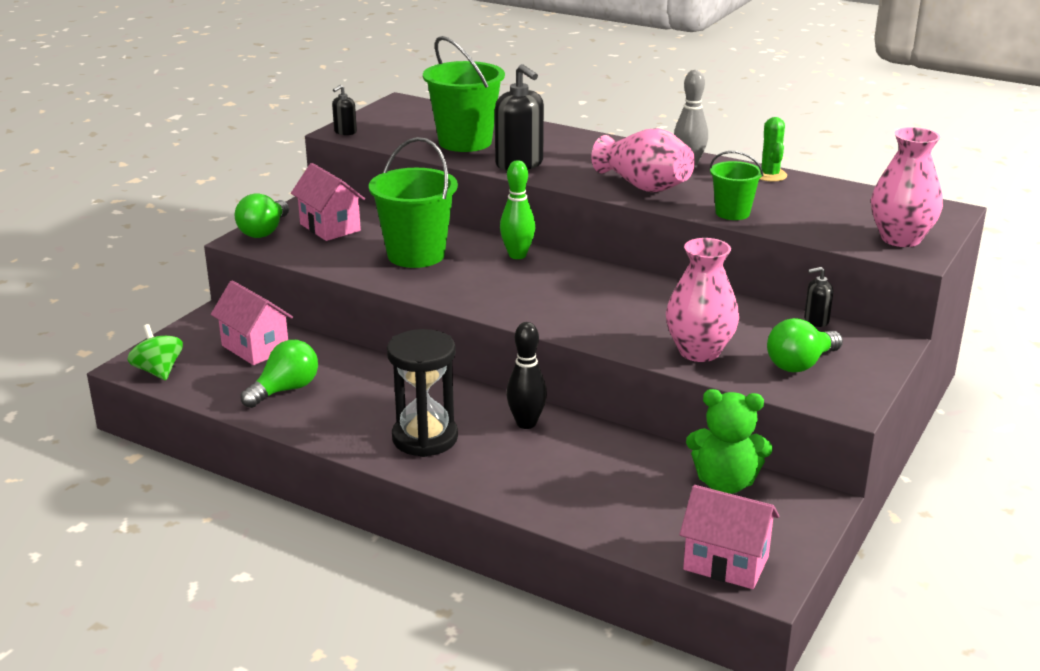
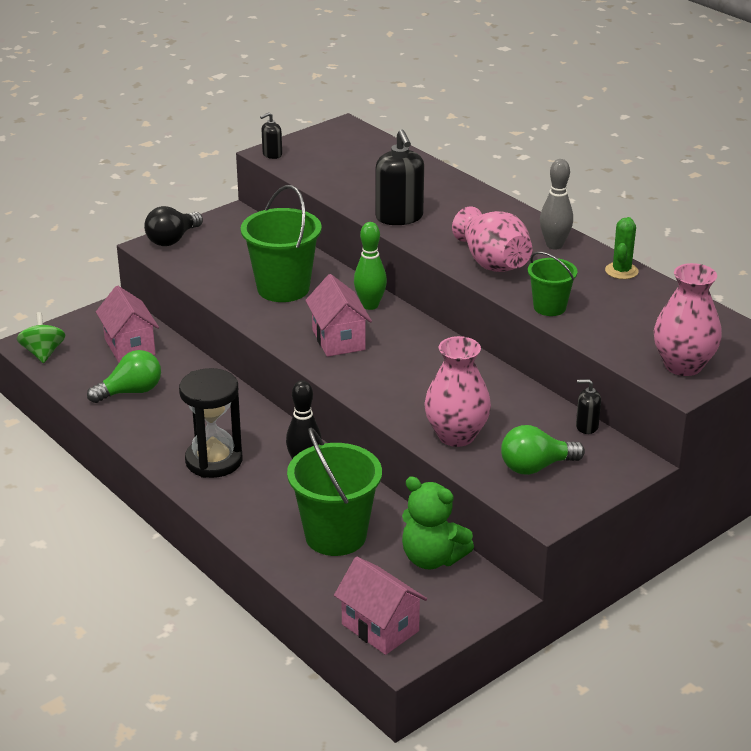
camera: 20 degrees right, 5 degrees up
(264, 231) = (172, 239): green light bulb -> black light bulb
(330, 227) = (229, 245): pink house -> pink house (338, 340)
(465, 142) = (369, 184): green bucket -> green bucket (335, 536)

